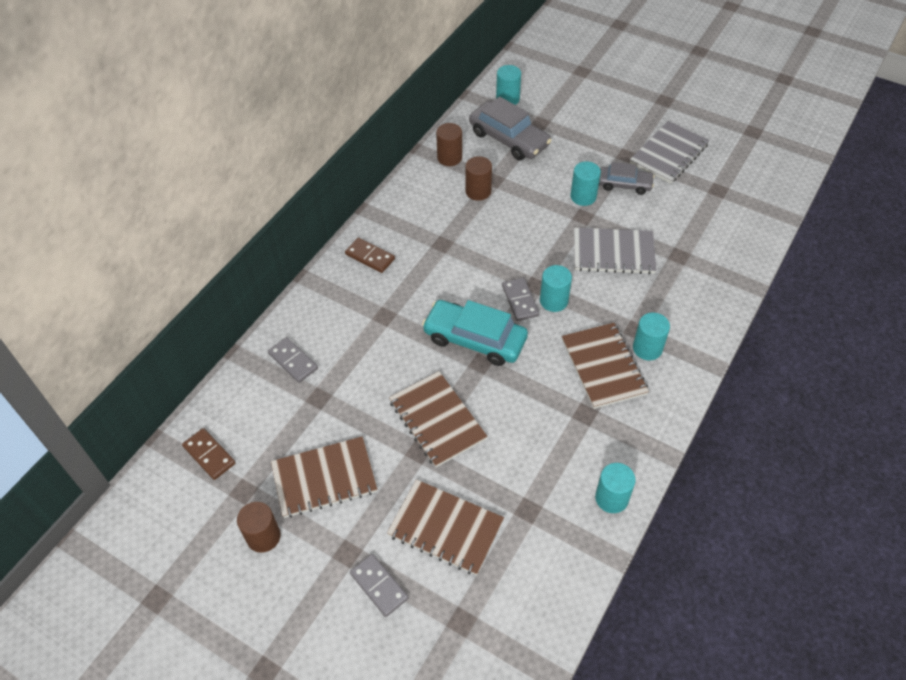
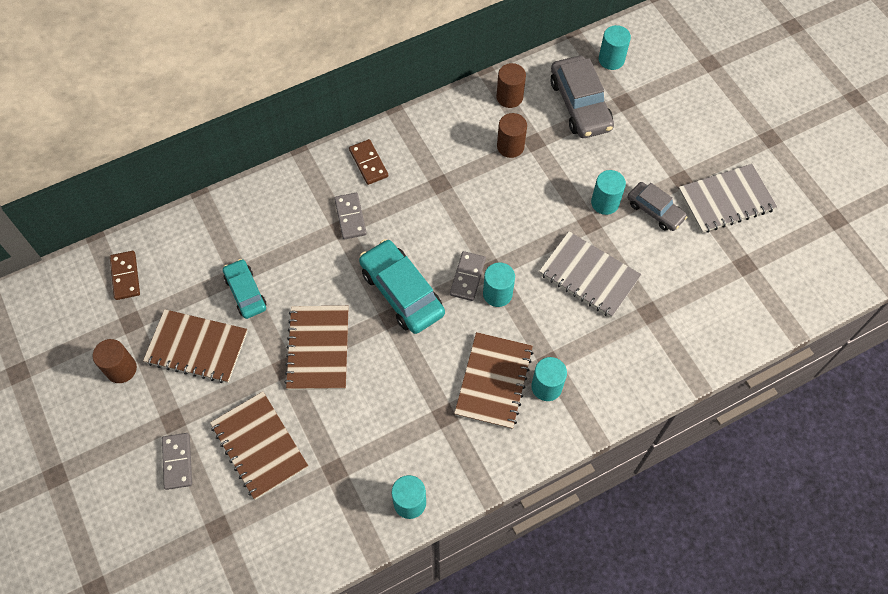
camera: 30 degrees right, 10 degrees up
(293, 361) = (240, 229): grey domino -> grey domino (350, 217)
(336, 409) = (246, 292): none -> turquoise car

